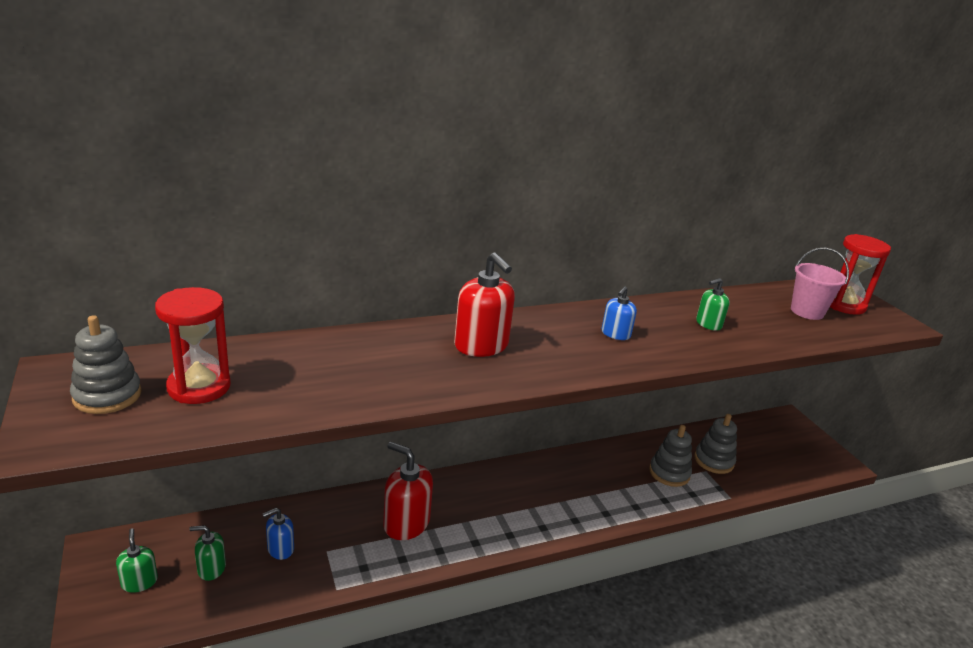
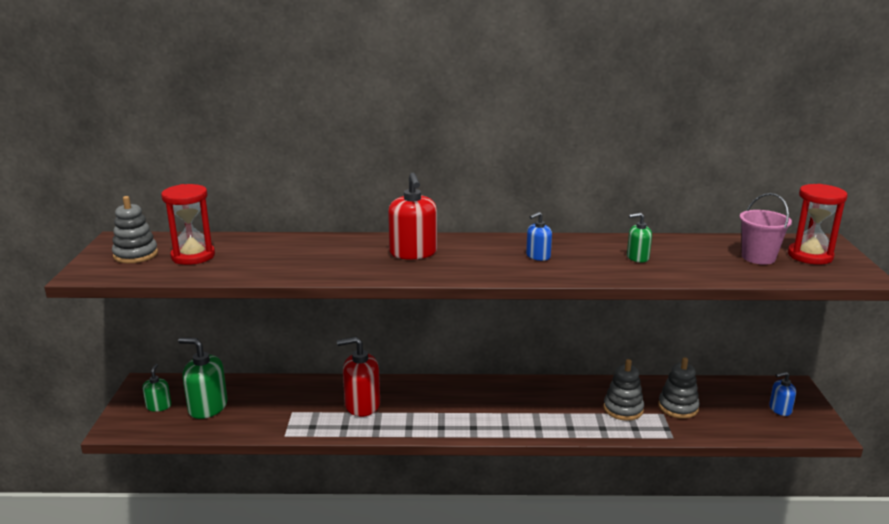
camera: 25 degrees right, 5 degrees down
(211, 568) = (208, 407): green soap dispenser -> green soap dispenser, size x1.79
(280, 549) = (260, 404): blue soap dispenser -> blue soap dispenser (780, 409)
(406, 523) = (362, 405): red soap dispenser -> red soap dispenser turned 60 degrees counterclockwise

